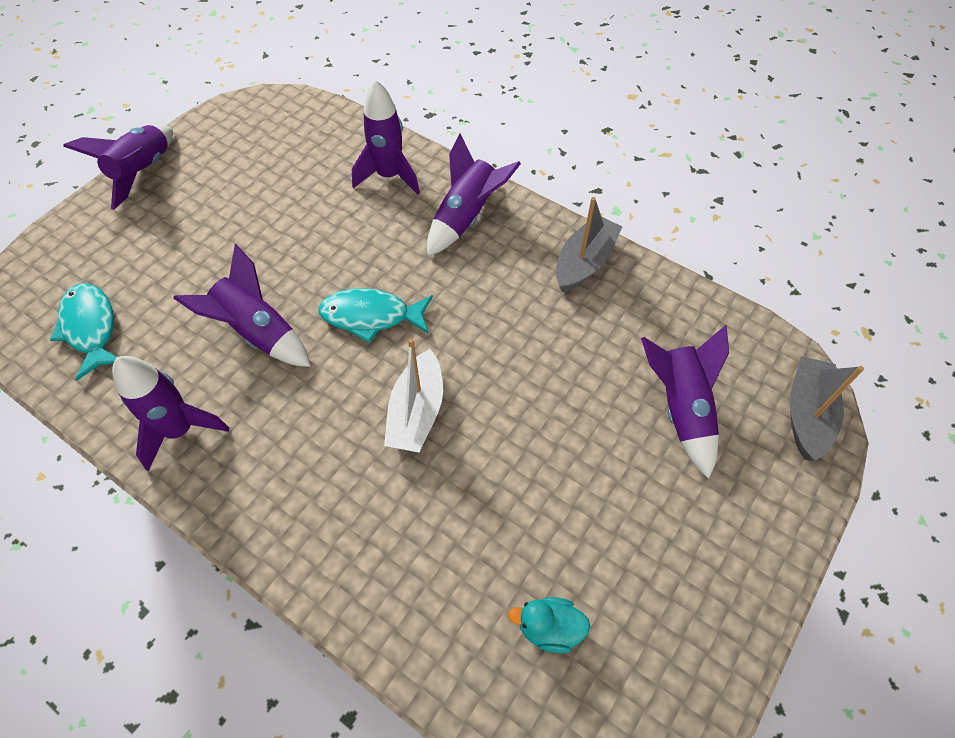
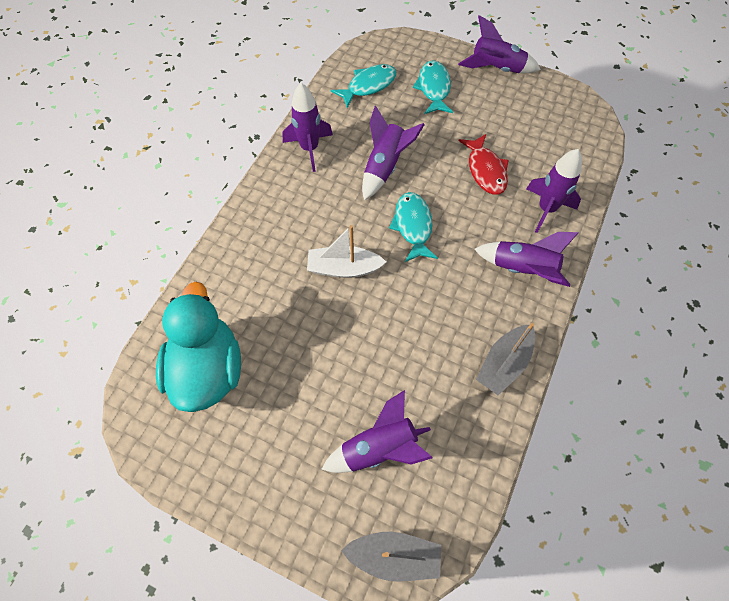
camera: 80 degrees right, 5 degrees up
(141, 247) = (433, 88): none -> turquoise fish
(309, 220) = (485, 170): none -> red fish
(549, 628) = (208, 369): turquoise duck -> turquoise duck, size x2.42
(584, 262) = (504, 363): grey boat -> grey boat turned 105 degrees clockwise

